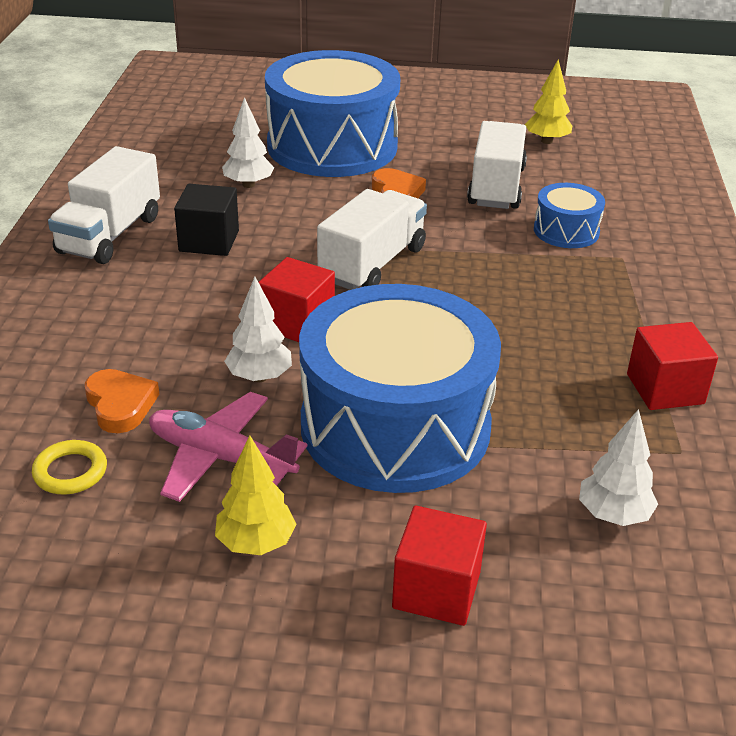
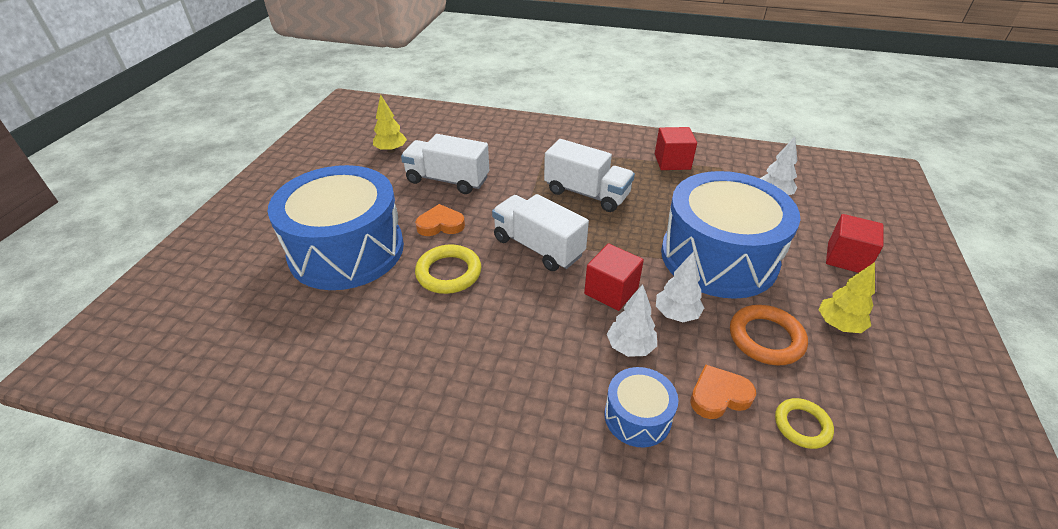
camera: 80 degrees left, 5 degrees up
(110, 235) = (458, 410): white truck -> white truck (586, 193)
(209, 241) = (486, 336): black cube -> none
(221, 457) = (766, 338): pink plane -> orange ring
(248, 185) = (395, 306): white tree -> white tree (630, 347)
(308, 208) = (448, 273): none -> yellow ring
(566, 231) = (512, 163): blue drum -> blue drum (637, 417)

